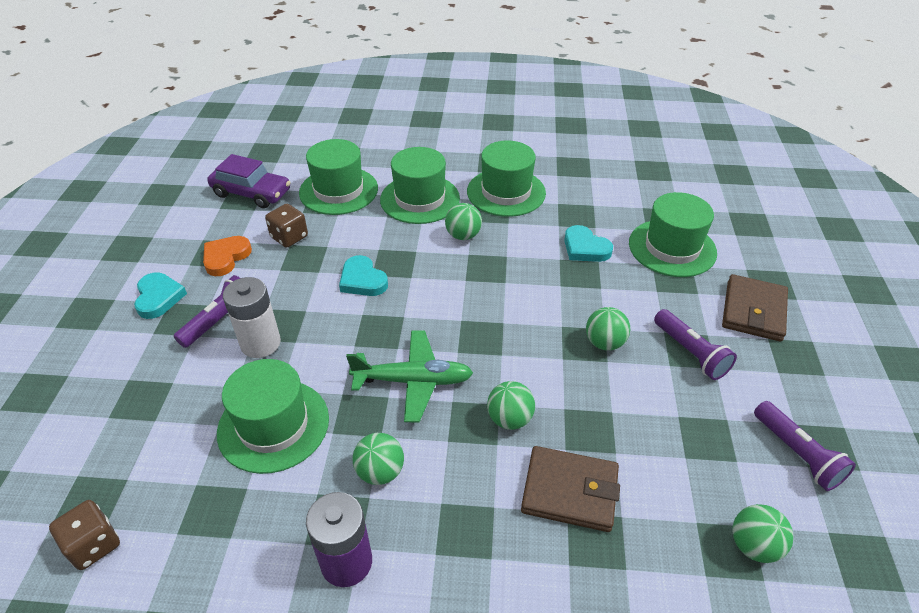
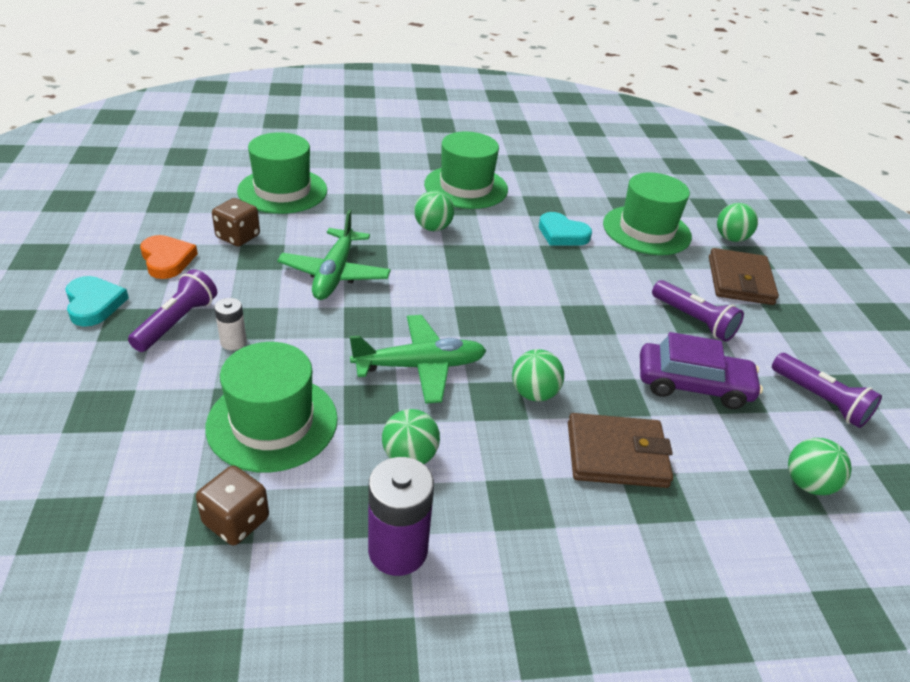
camera: 15 degrees left, 5 degrees down
(94, 545) = (79, 570): brown dice -> brown dice (236, 521)
(226, 257) = (167, 260): orange heart -> orange heart turned 135 degrees clockwise
(251, 193) = (181, 196): purple car -> purple car (693, 385)
(260, 343) = (233, 342): white battery -> white battery, size x0.55
(362, 280) = (335, 274): turquoise heart -> green plane
(420, 199) = (376, 196): green hat -> none
(604, 343) = (608, 317): green ball -> green ball (731, 238)

